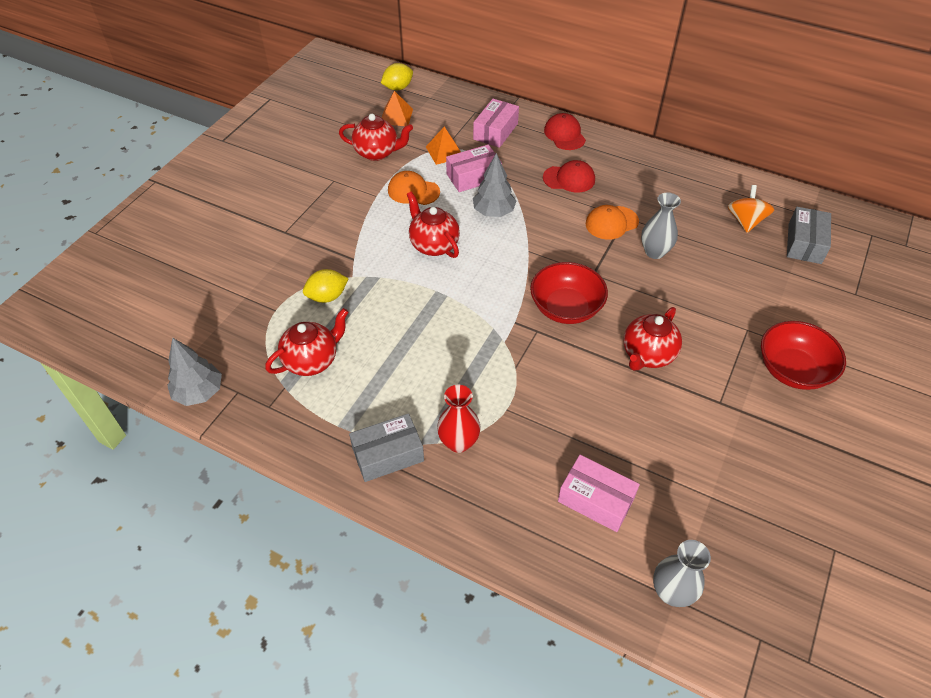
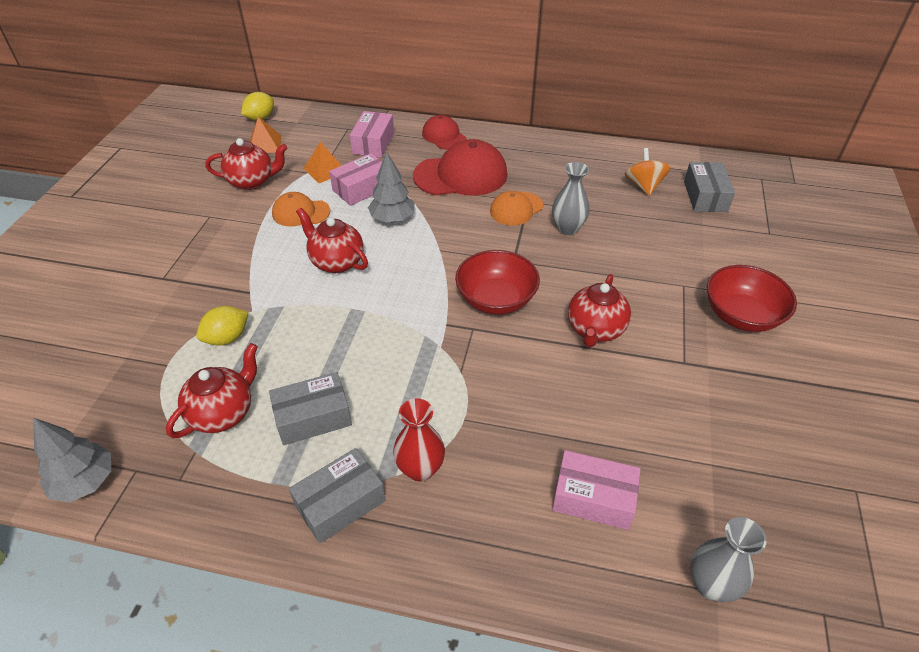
camera: 15 degrees left, 5 degrees down
(382, 380) = (313, 417): none -> grey box
(569, 179) = (461, 175): red cap -> red cap, size x1.74

